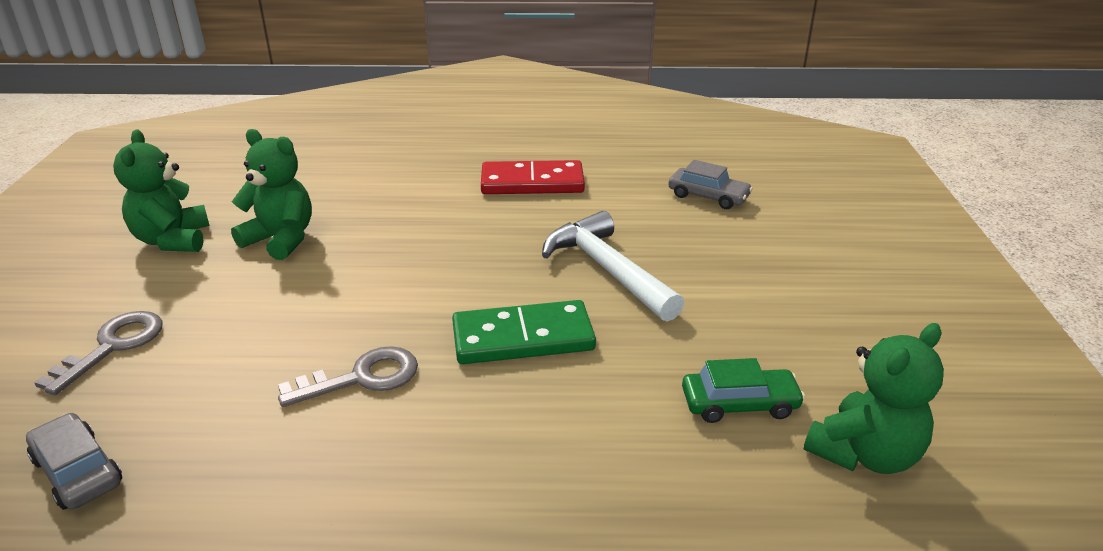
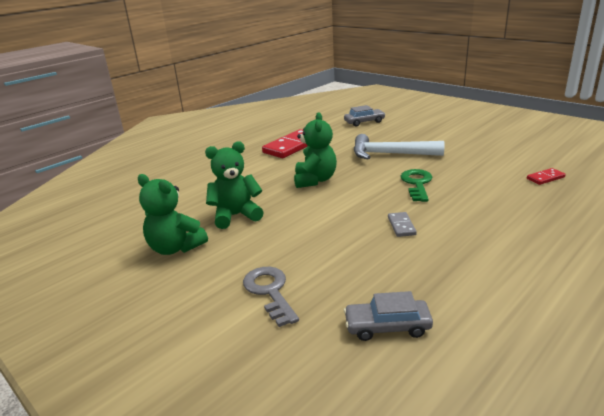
camera: 45 degrees left, 5 degrees down
(362, 378) = (401, 226): grey key -> grey domino
(523, 337) = (417, 184): green domino -> green key
(710, 473) = (545, 178): none -> red domino
(739, 404) = (510, 161): green car -> none
(864, 454) = (558, 153): green teddy bear -> green teddy bear (315, 180)

